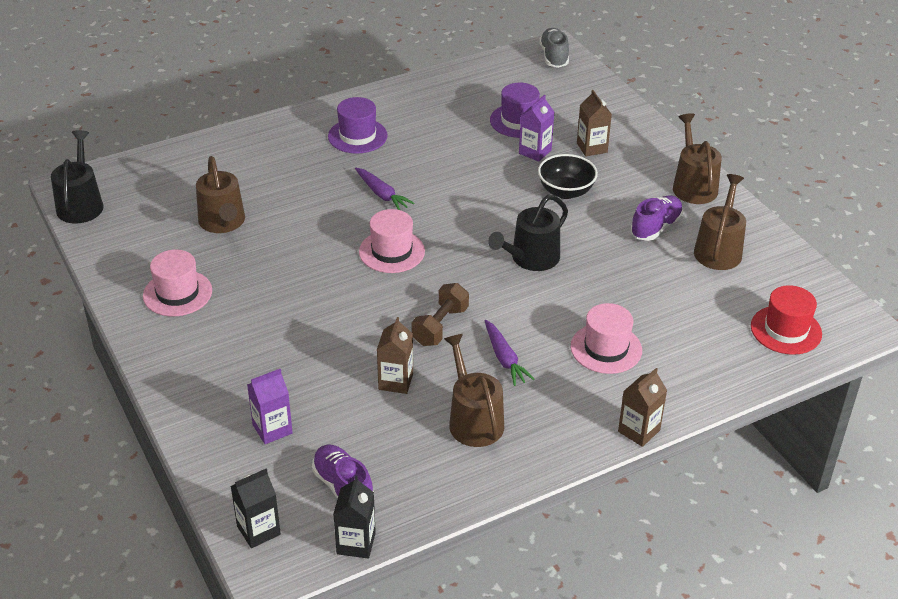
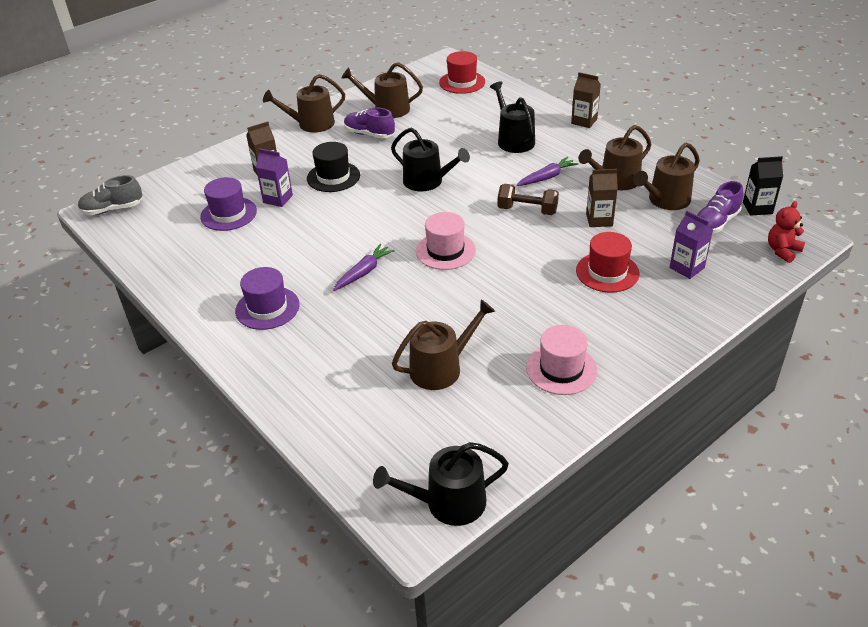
camera: 100 degrees left, 0 degrees up
(258, 530) = (782, 251): black carton -> red teddy bear
(297, 361) = (607, 272): none -> red hat
(411, 455) = (665, 200): none -> brown watering can
(566, 191) = (333, 177): black bowl -> black hat
(606, 348) = (513, 140): pink hat -> black watering can

